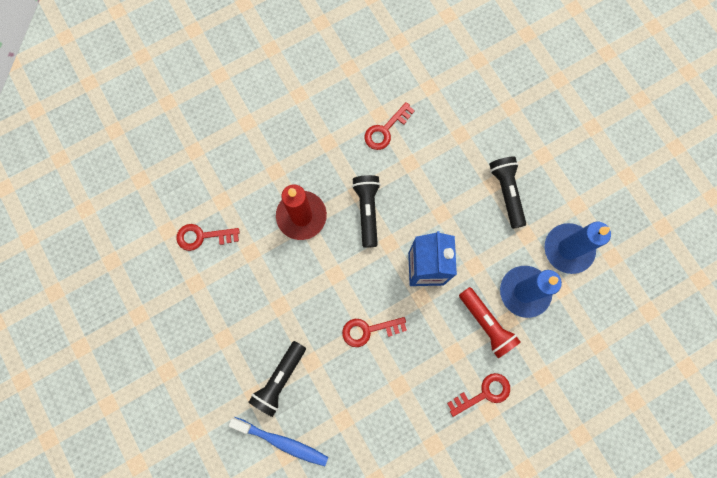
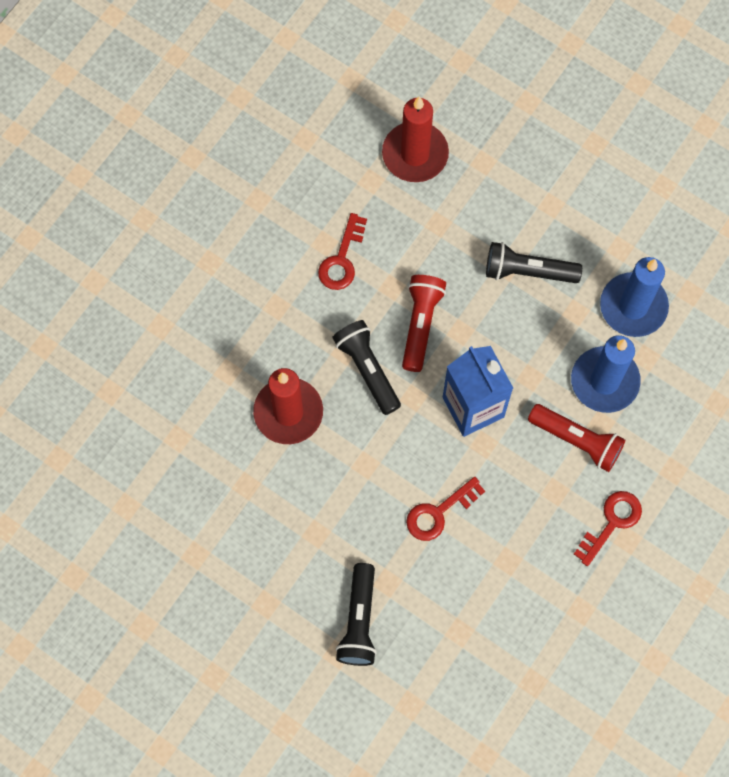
camera: 25 degrees left, 5 degrees down
(202, 236) = (176, 493): red key -> none
(282, 442) = (398, 692): blue toothbrush -> none
(417, 197) = (420, 324): none -> red flashlight
(467, 82) = (415, 154): none -> red candle
(506, 193) = (528, 271): black flashlight -> black flashlight turned 45 degrees counterclockwise

